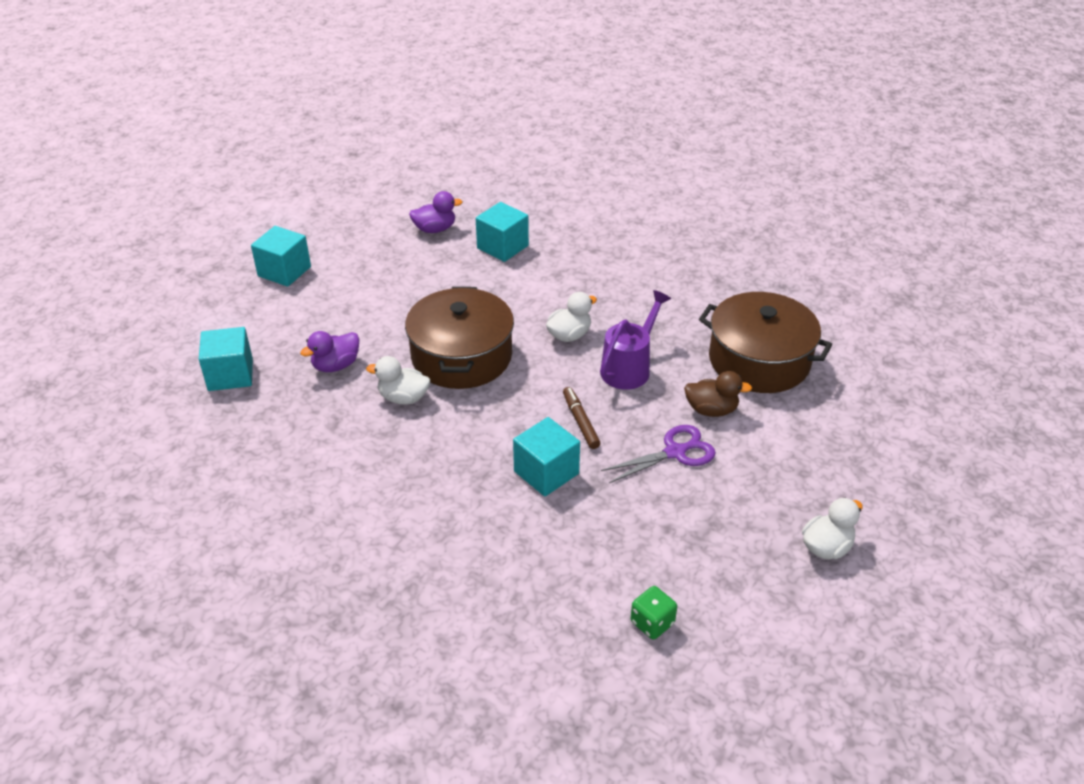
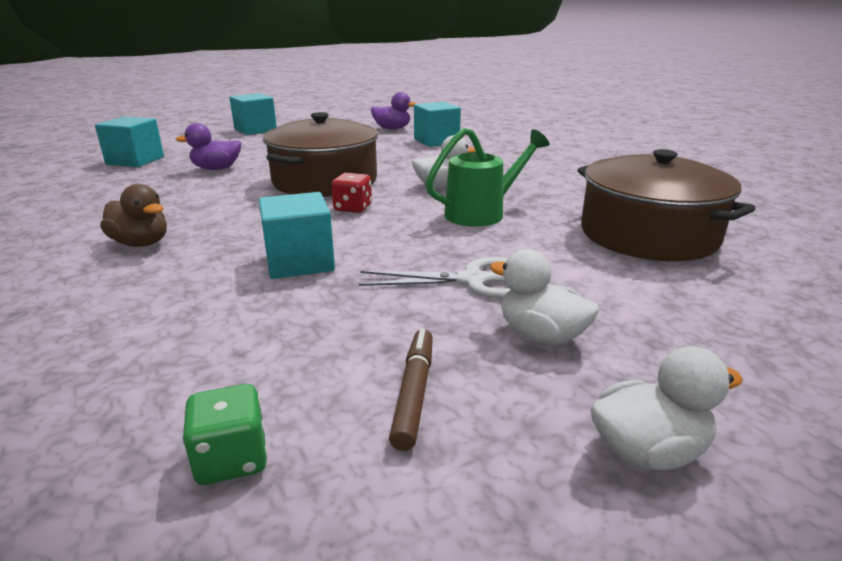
camera: 25 degrees right, 15 degrees down
(403, 398) = (240, 192): white duck -> white duck (541, 335)
(524, 392) = (353, 208): none -> red dice
(580, 422) = (385, 236): brown marker -> brown marker (413, 393)
(629, 367) = (482, 213): purple watering can -> green watering can
(675, 452) = (473, 280): purple scissors -> white scissors
(711, 410) = (554, 258): brown duck -> brown duck (141, 243)

